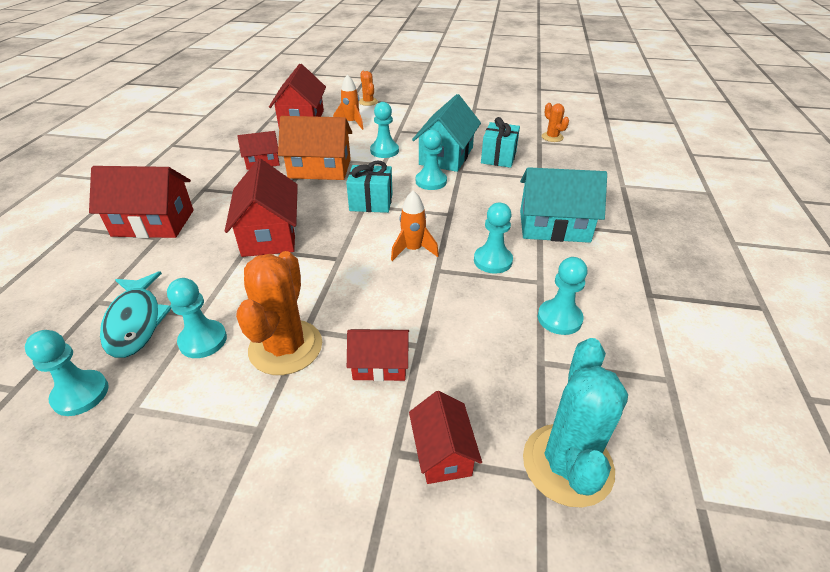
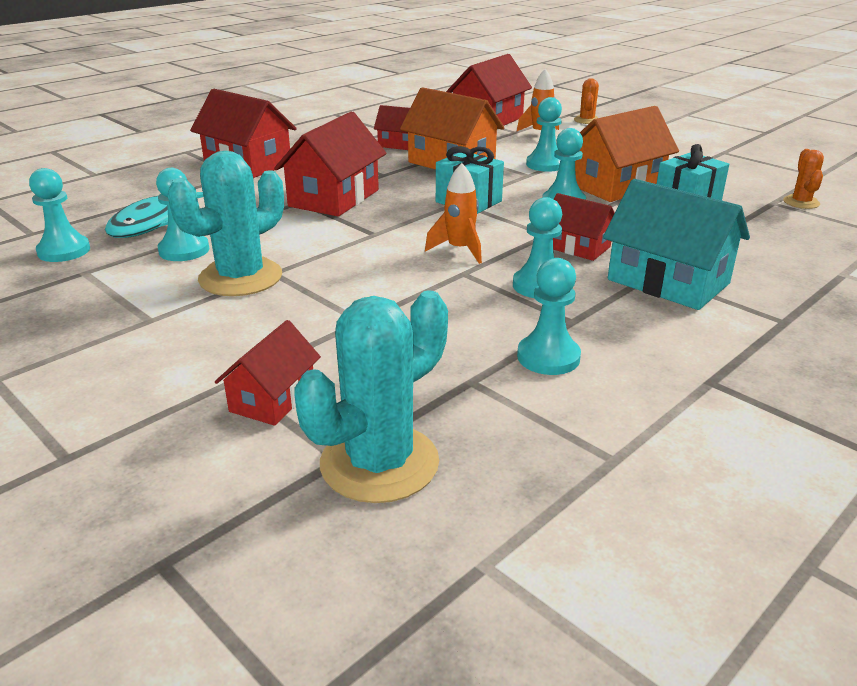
camera: 35 degrees right, 10 degrees down
(285, 347) = (240, 277): orange cactus -> turquoise cactus
(380, 365) = (303, 319): red house -> red house (578, 247)
(446, 156) = (616, 186): turquoise house -> orange house

